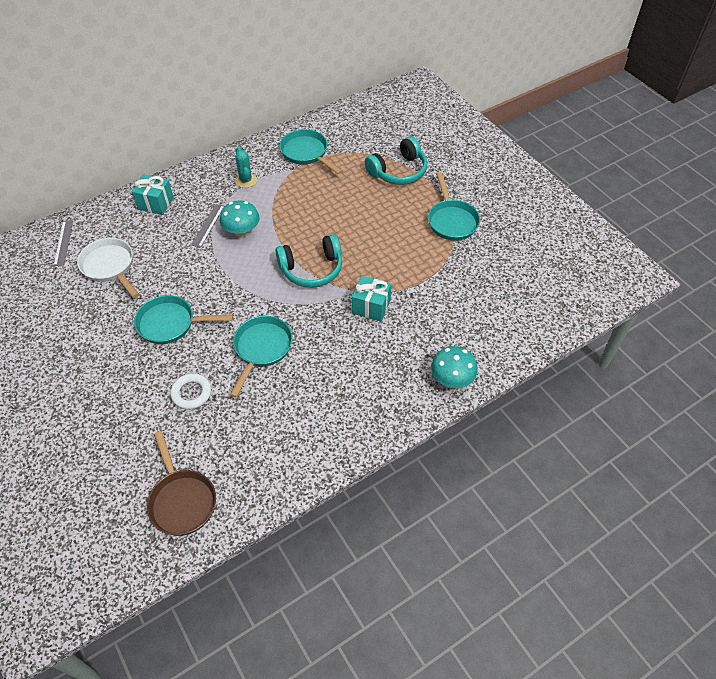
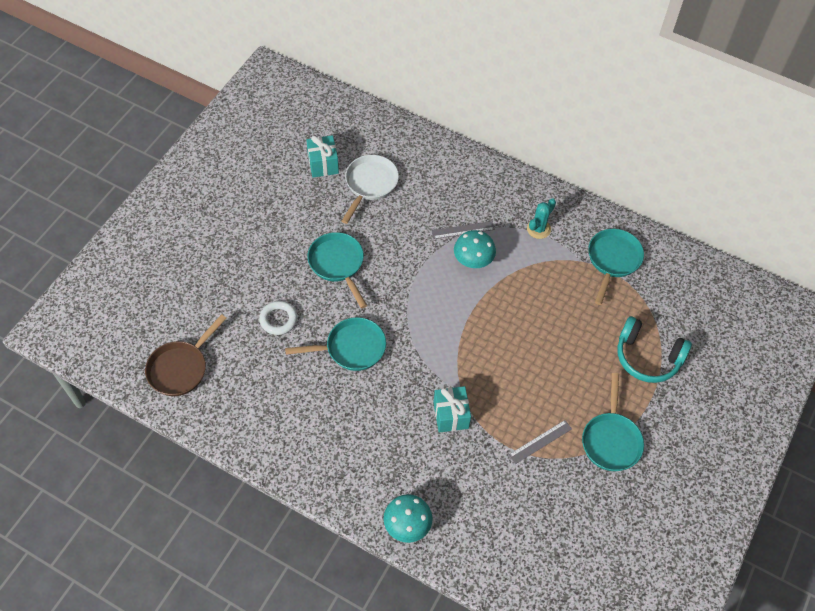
camera: 60 degrees right, 5 degrees up
(63, 242) = (374, 136): grey ruler -> grey ruler (540, 442)
(155, 203) = (461, 175): turquoise gift -> turquoise gift (323, 164)
(312, 269) = (464, 342): turquoise headphones -> none
(452, 221) = (611, 440): turquoise pan -> turquoise pan turned 45 degrees counterclockwise

